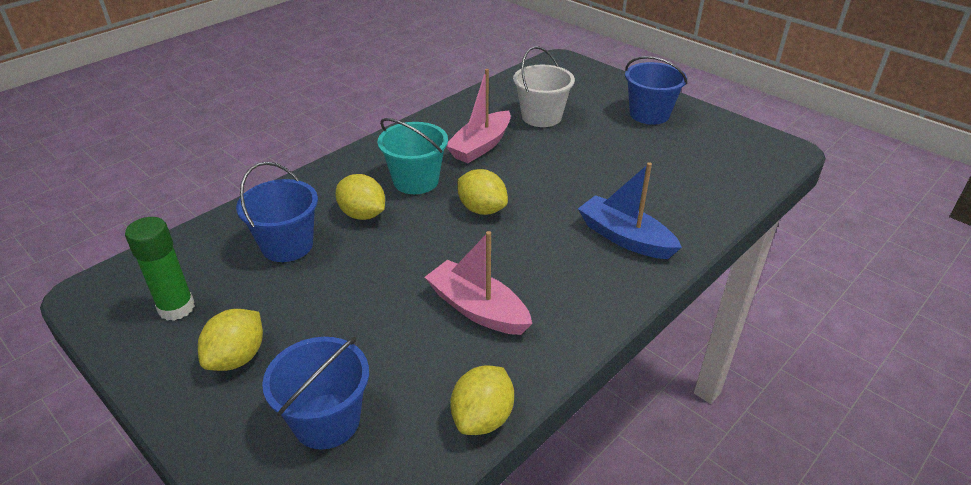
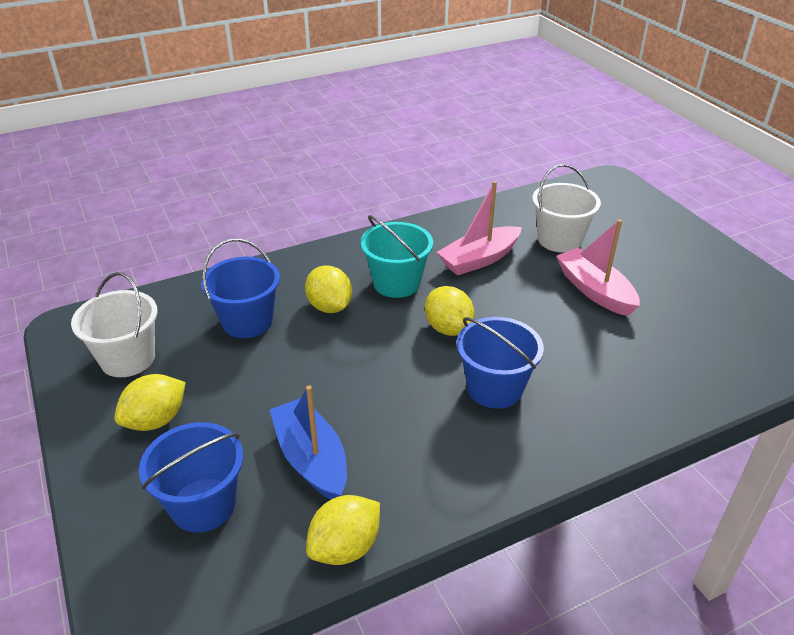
camera: 20 degrees right, 0 degrees up
(176, 308) = (128, 359): green glue stick -> white bucket
(477, 309) = (394, 433): pink boat -> pink boat (595, 291)
(625, 238) = (586, 396): blue boat -> blue boat (311, 459)
(649, 114) = (684, 260): blue bucket -> blue bucket (494, 388)

